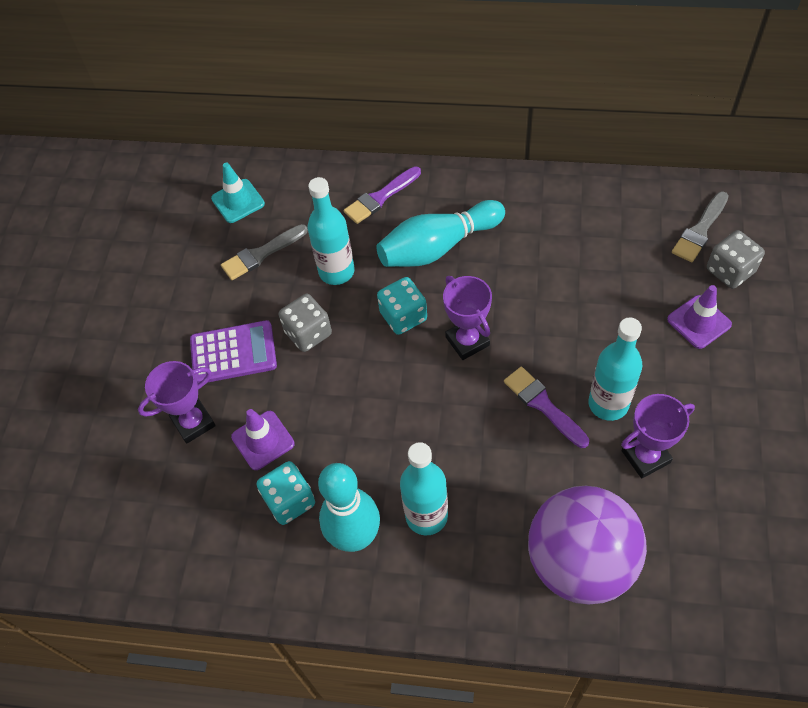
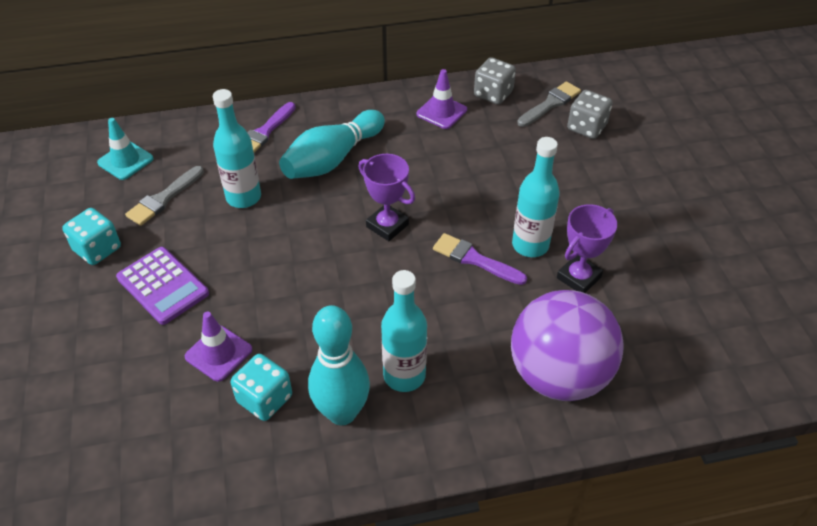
camera: 25 degrees left, 10 degrees down
(193, 423) = (140, 356): purple trophy -> none
(233, 353) = (162, 286): purple calculator -> purple calculator turned 75 degrees clockwise
(308, 333) = (233, 252): grey dice -> grey dice (493, 94)
(403, 316) = (320, 219): turquoise dice -> turquoise dice (97, 249)
(699, 322) = (578, 168): purple traffic cone -> purple traffic cone (441, 112)
(700, 230) = (550, 104): grey brush -> grey brush turned 150 degrees counterclockwise

